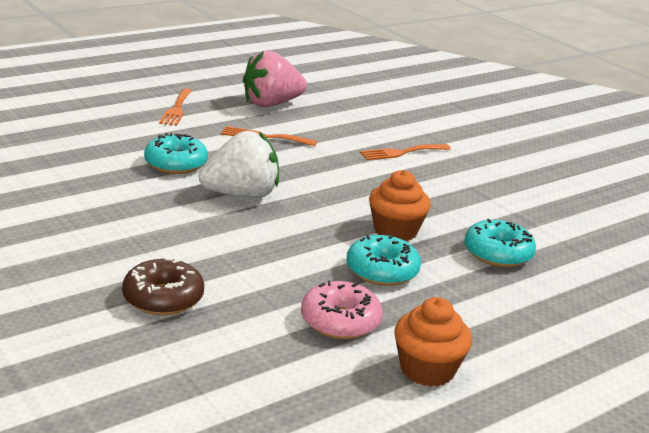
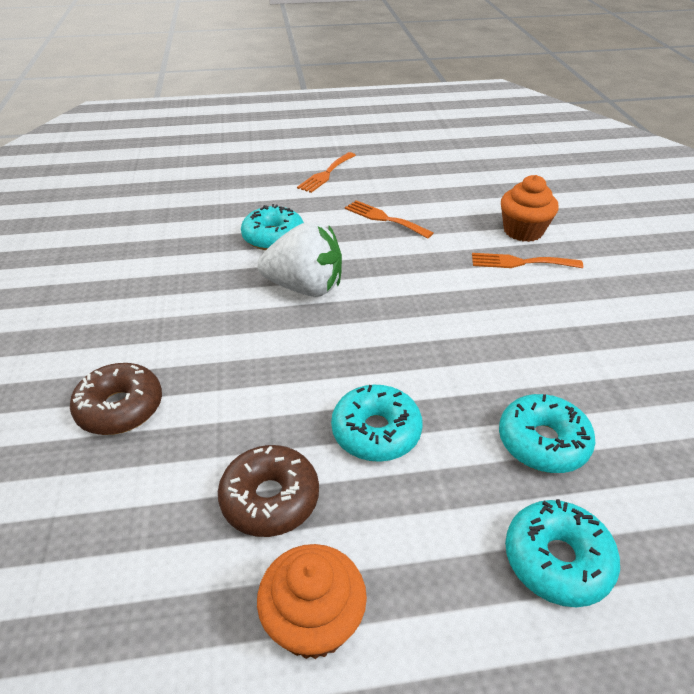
camera: 30 degrees right, 15 degrees up
(271, 104) = (422, 180): pink strawberry -> none
(340, 321) = (270, 498): pink donut -> brown donut
(395, 231) = (435, 374): orange cupcake -> orange cupcake (523, 231)
(548, 307) = (557, 560): none -> turquoise donut

